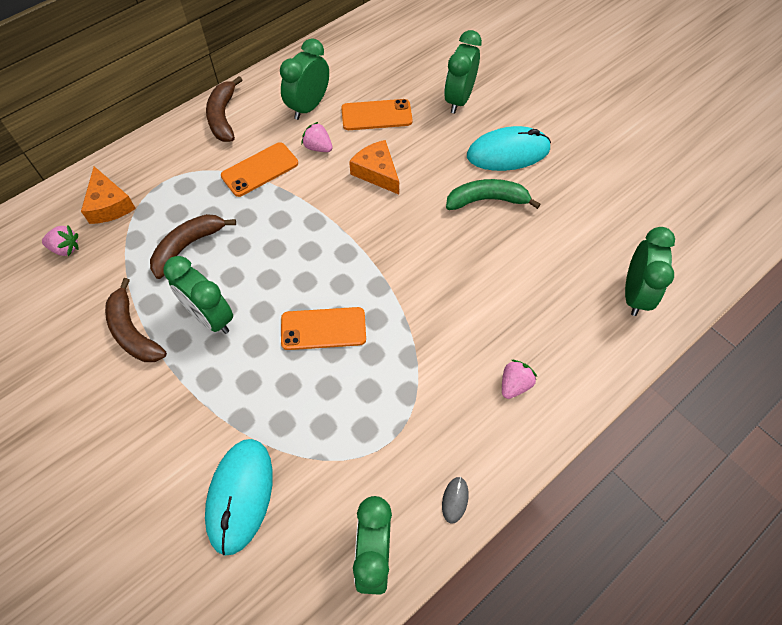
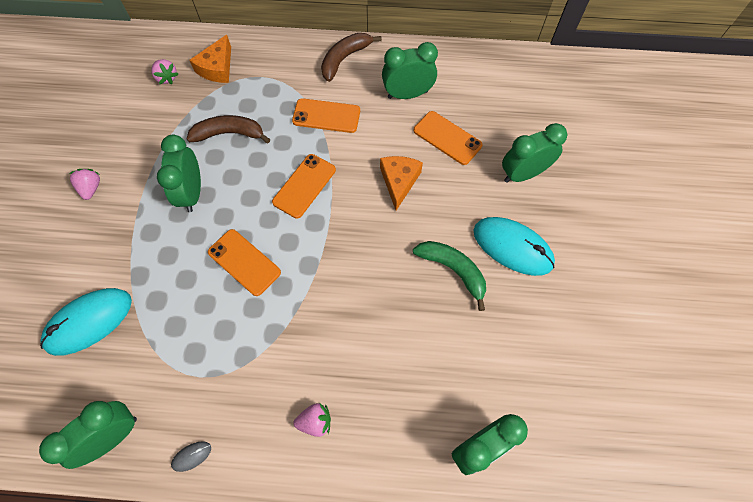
camera: 45 degrees right, 5 degrees up
(133, 332) = (145, 163): brown banana -> none
(304, 234) = (304, 186): none -> orange phone
(318, 147) = (380, 130): pink strawberry -> pink strawberry (91, 188)

